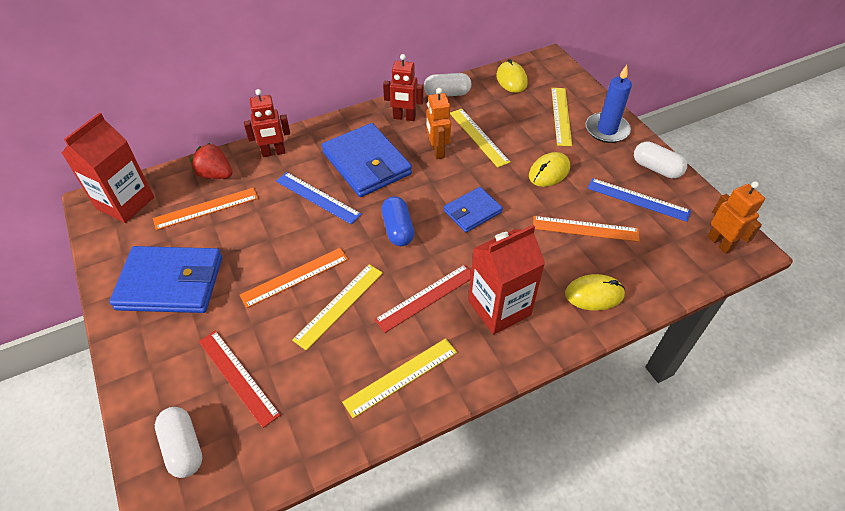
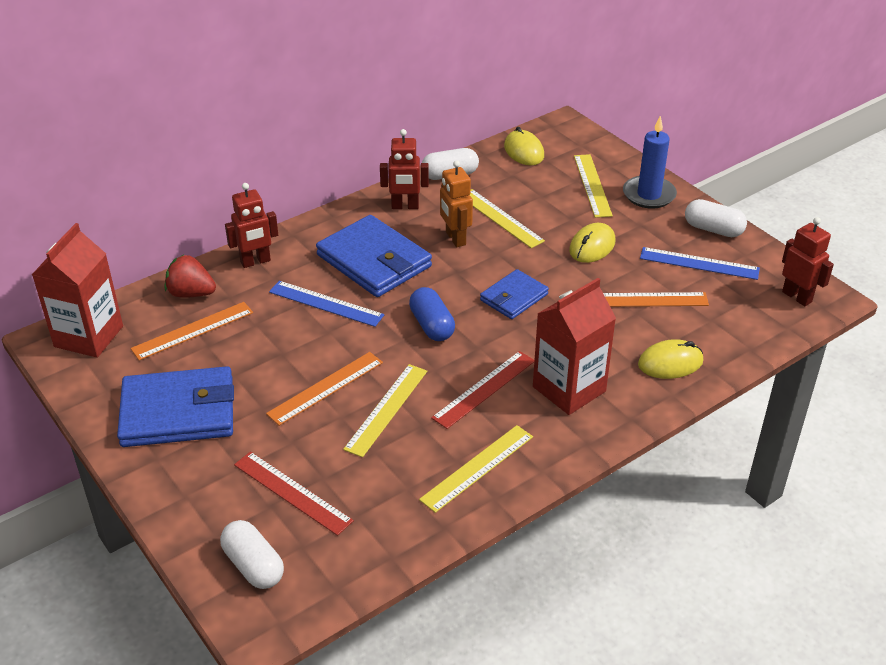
camera: 10 degrees left, 10 degrees down
(720, 243) = (797, 297): orange robot -> red robot

